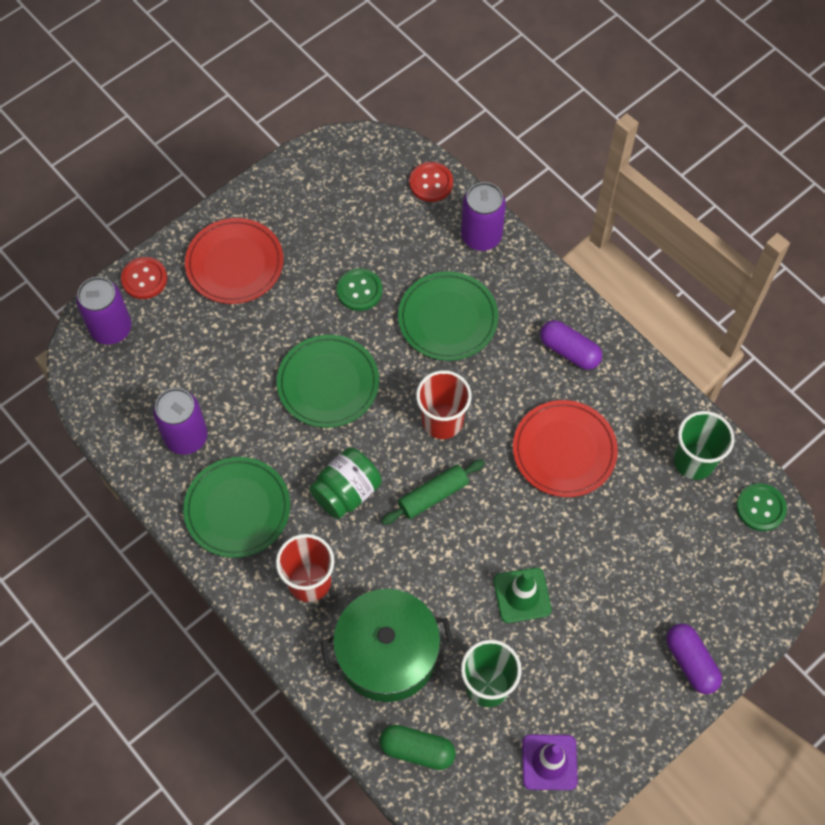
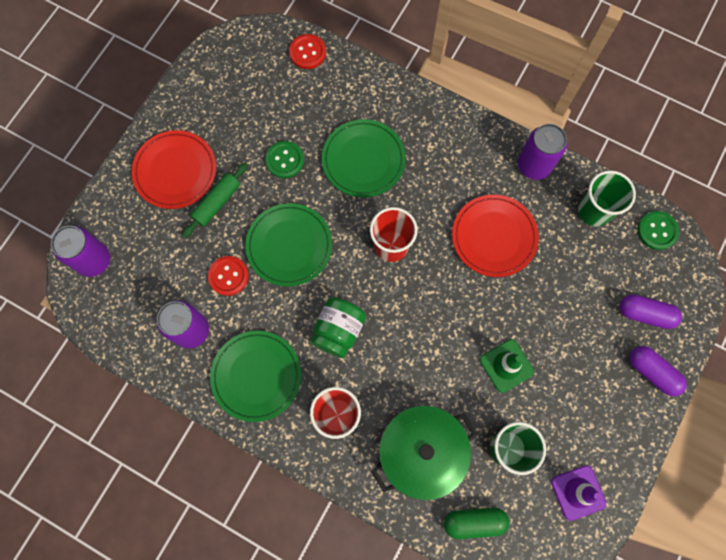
camera: 20 degrees left, 10 degrees up
(144, 279) = (105, 209): red button -> red button (228, 276)
(433, 495) = (407, 309): green rolling pin -> green rolling pin (217, 203)
(481, 236) = (363, 83): purple can -> purple can (534, 165)
(569, 351) = (467, 155): purple capsule -> purple capsule (645, 314)

